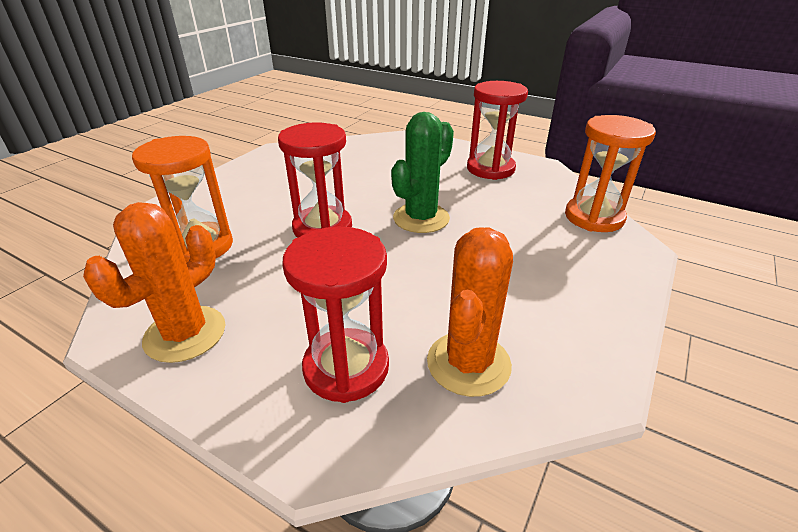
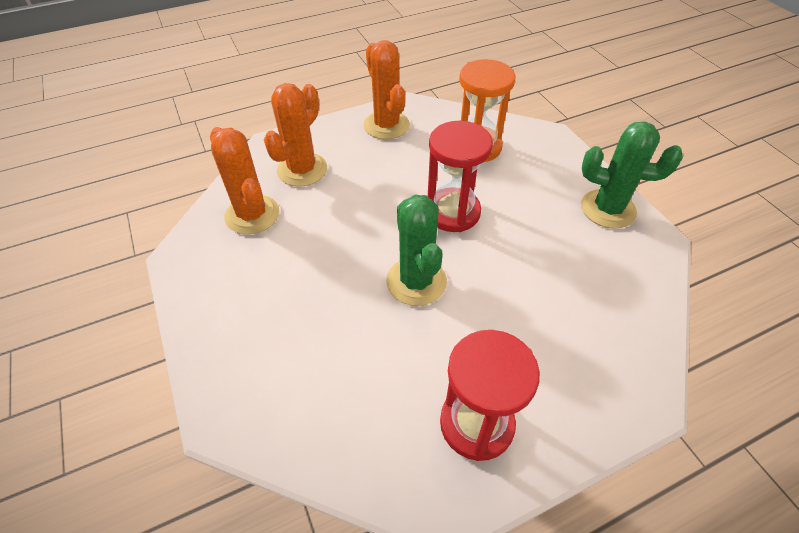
camera: 125 degrees right, 15 degrees up
(257, 169) = (608, 209): none -> green cactus
(346, 367) = (302, 170): red hourglass -> orange cactus
(594, 217) = (293, 433): orange hourglass -> none

